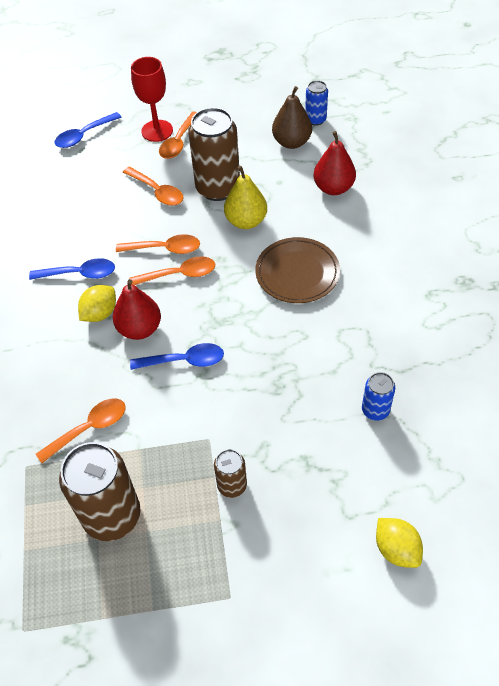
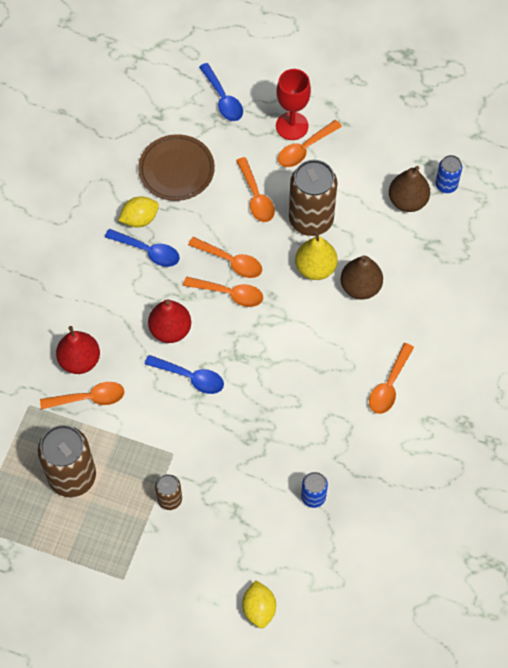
camera: 25 degrees right, 10 degrees up
(84, 135) = (223, 99): blue spoon -> blue spoon turned 105 degrees counterclockwise
(100, 313) = (146, 299): yellow lemon -> yellow lemon (140, 219)
(296, 218) = (360, 287): none -> brown pear
(297, 273) = (328, 342): brown plate -> brown plate (176, 170)
(333, 188) = (414, 271): red pear -> red pear (80, 360)
(377, 282) = (389, 385): none -> orange spoon

